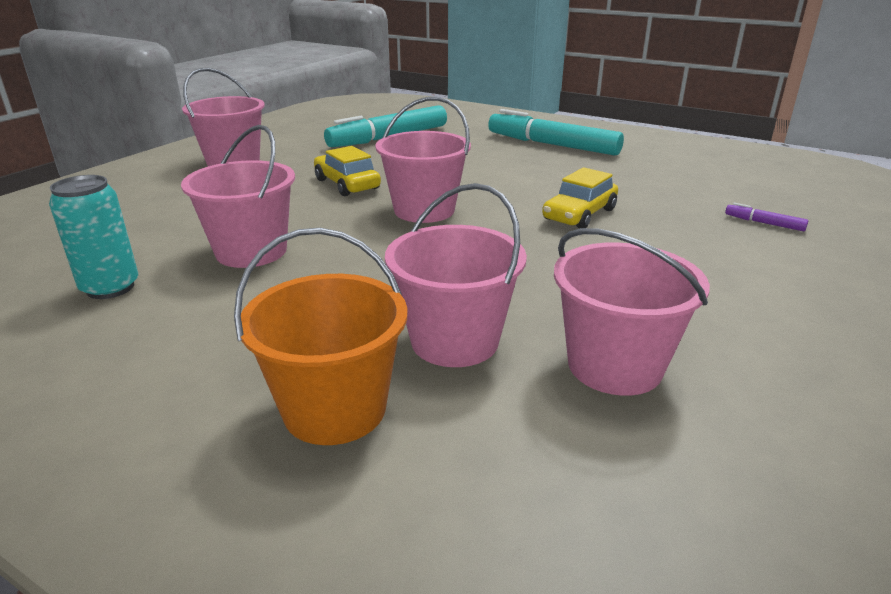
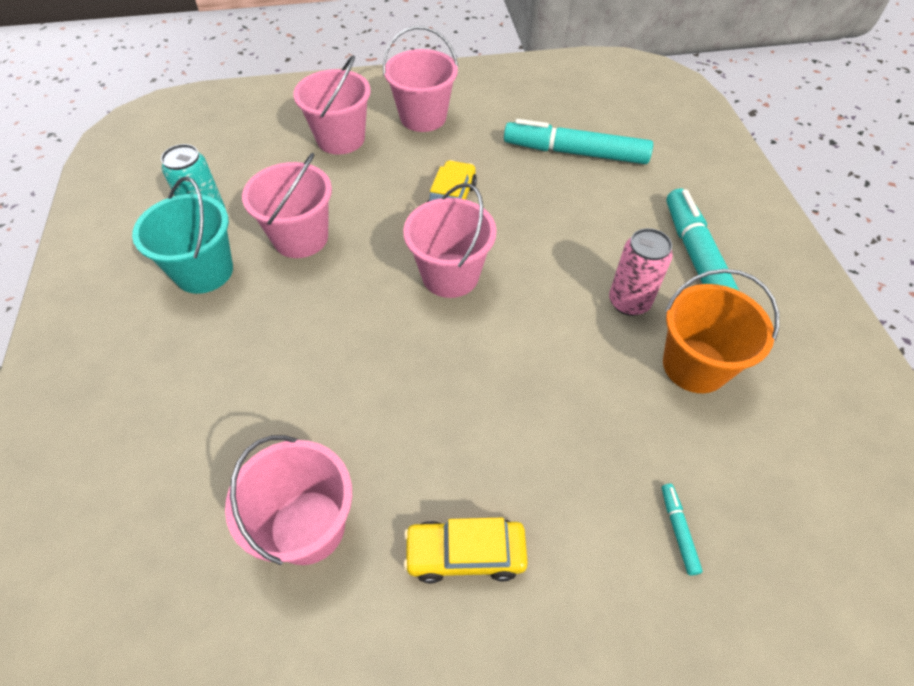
camera: 50 degrees right, 25 degrees up
(182, 315) = (204, 271): none -> turquoise bucket
(335, 409) = (163, 409): orange bucket -> orange bucket (694, 366)
(454, 341) = (273, 418): pink bucket -> pink bucket (340, 139)
(552, 170) = (629, 302): none -> pink can
(579, 214) = (545, 376): yellow car -> yellow car (465, 554)
(764, 223) = (678, 530): purple marker -> turquoise marker

